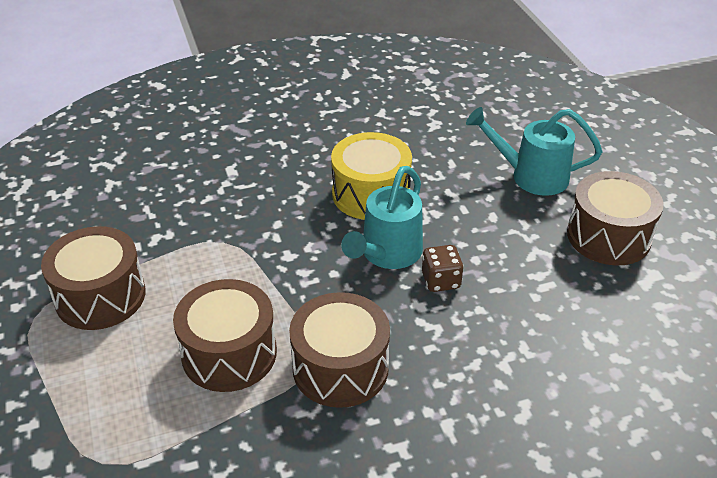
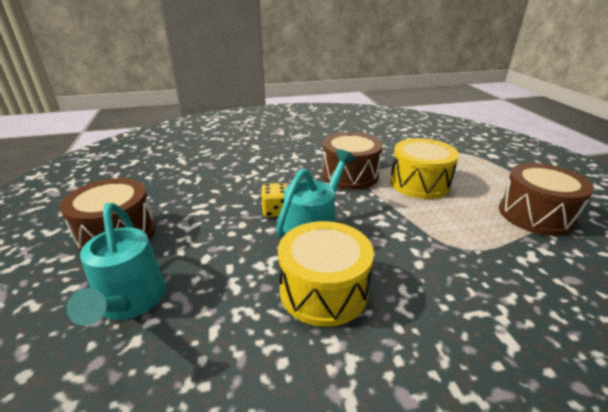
camera: 175 degrees left, 10 degrees down
(229, 353) = (419, 183): brown drum -> yellow drum
(441, 281) = (276, 211): brown dice -> yellow dice
(531, 176) = (130, 302): turquoise watering can -> turquoise watering can turned 60 degrees clockwise

